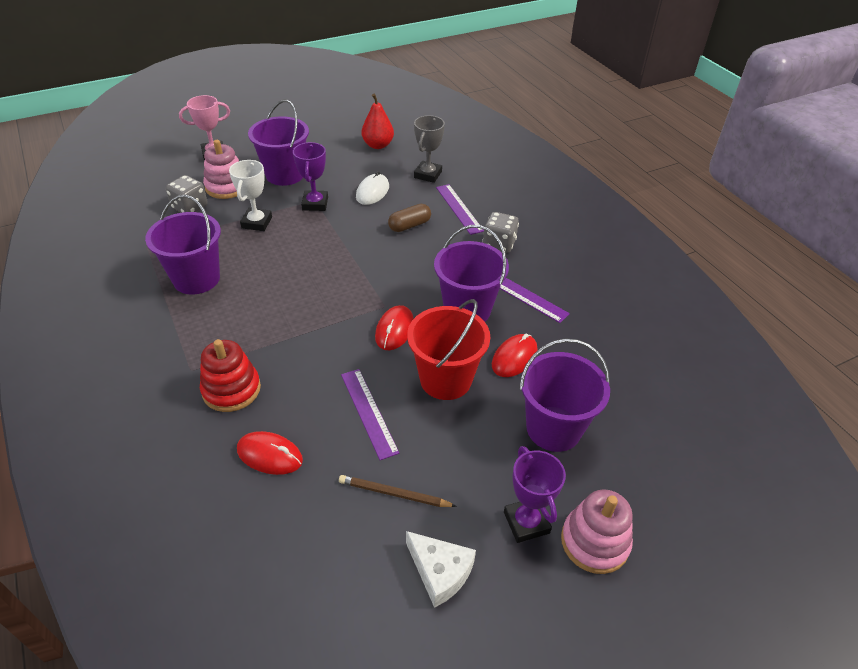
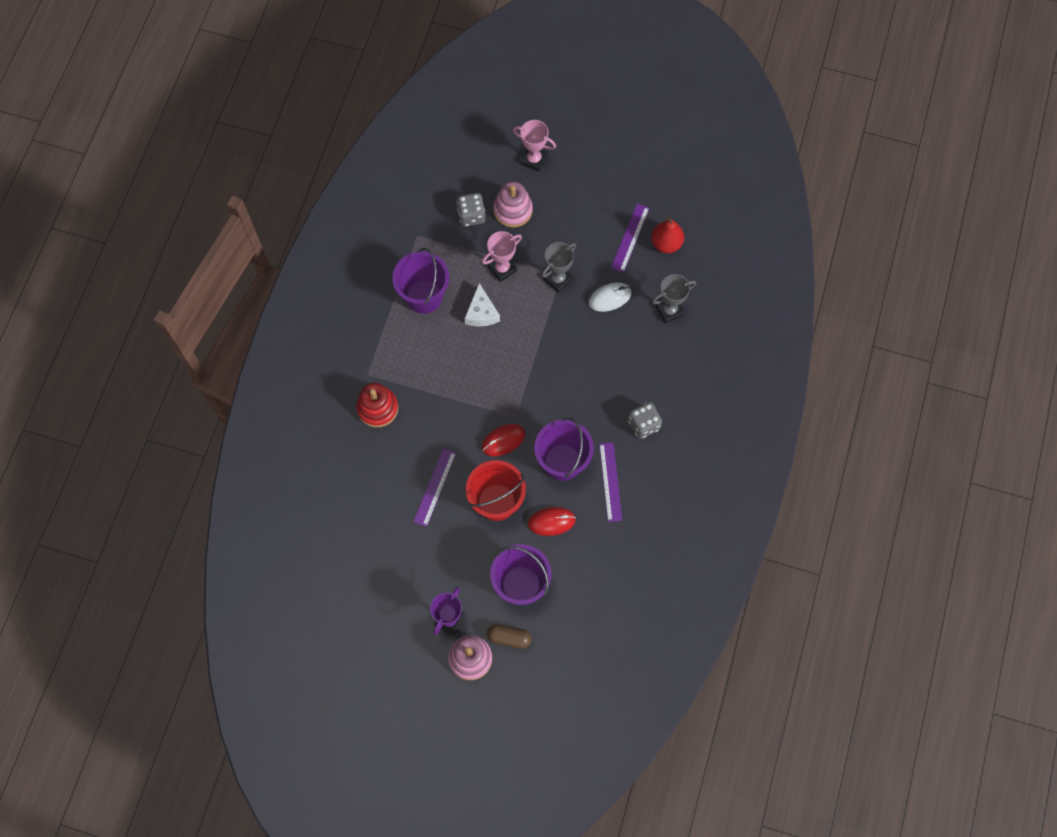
camera: 45 degrees right, 25 degrees up
(256, 222) = (502, 268): white trophy -> pink trophy
(269, 455) = (363, 470): red mouse -> none
(285, 174) = (565, 227): purple bucket -> none
(315, 204) = (558, 279): purple trophy -> grey trophy
(394, 494) = (402, 547): brown pencil -> none
(409, 225) = (601, 355): brown capsule -> brown capsule (509, 638)
(440, 572) = (385, 605): white cheese -> white cheese (481, 312)
(459, 208) = (654, 366): purple ruler -> purple ruler (630, 237)

